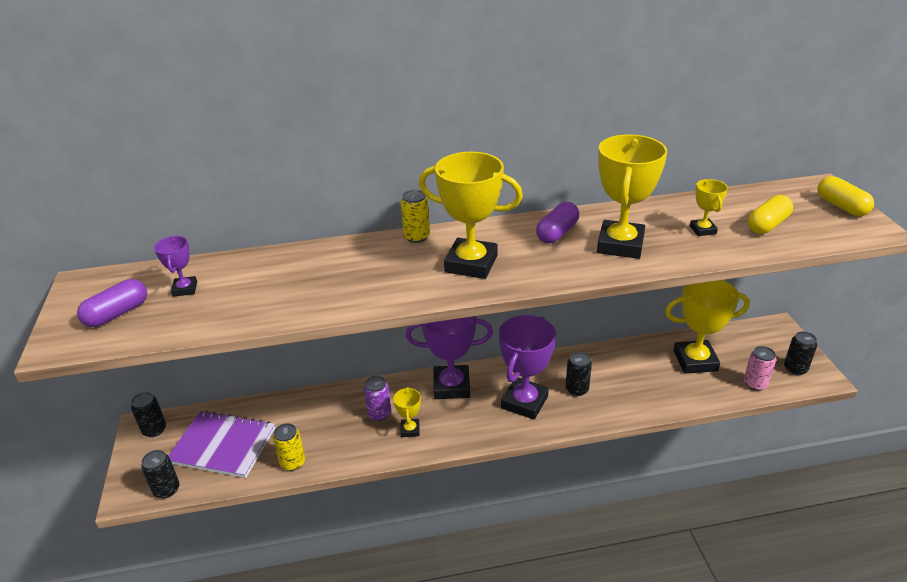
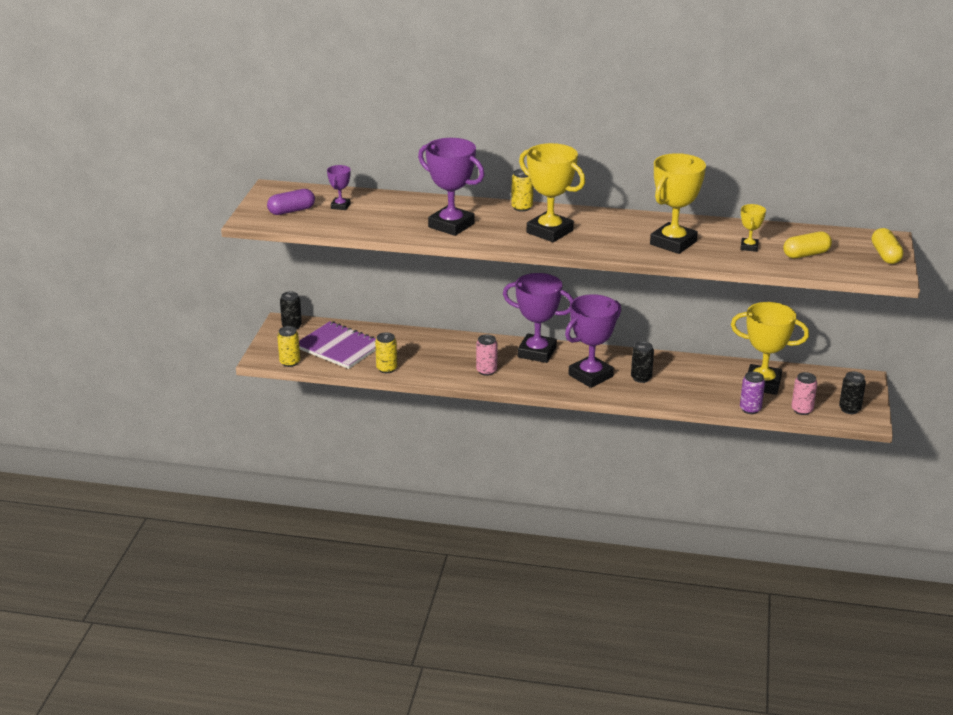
camera: 20 degrees right, 5 degrees down
(167, 490) = (290, 362): black can -> yellow can
(345, 284) = (451, 225): none -> purple trophy
(379, 413) = (468, 356): purple can -> purple can (750, 409)
(410, 430) = (486, 371): yellow trophy -> pink can
(557, 233) = (631, 226): purple capsule -> none

